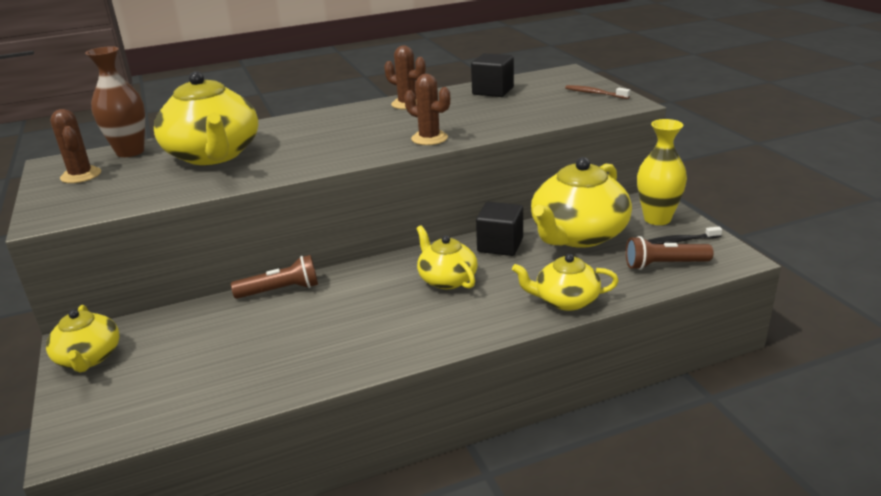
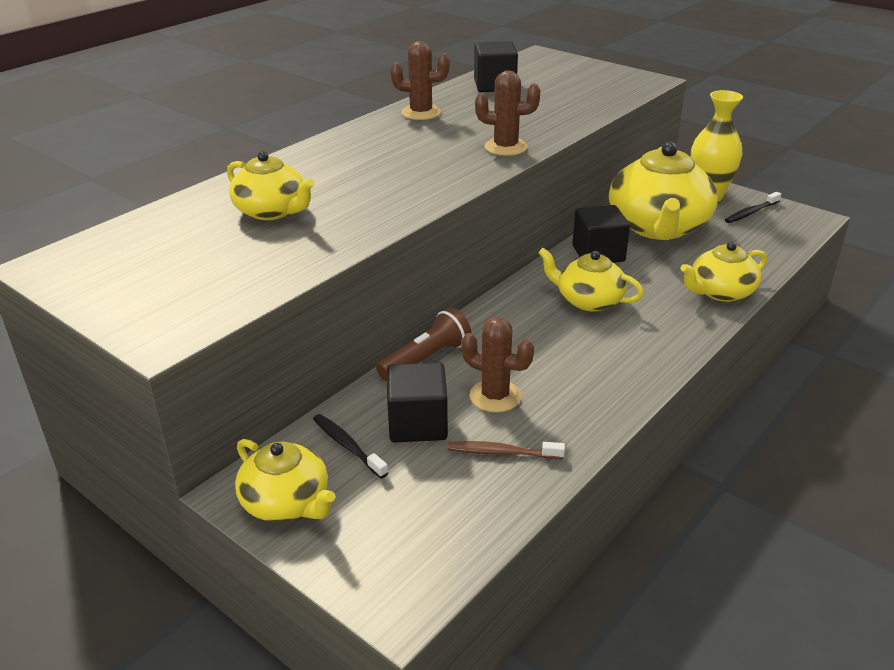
camera: 30 degrees left, 5 degrees up
(81, 175) = (119, 272): brown cactus -> brown cactus (495, 396)
(130, 152) = (143, 229): brown vase -> none
(164, 333) = (347, 446): none -> black toothbrush
(213, 155) = (272, 211): yellow teapot -> yellow teapot, size x0.56
(221, 333) = (417, 424): none -> black cube
(595, 93) = (602, 74): brown toothbrush -> brown toothbrush (502, 452)
(664, 265) = (762, 238): brown flashlight -> none

